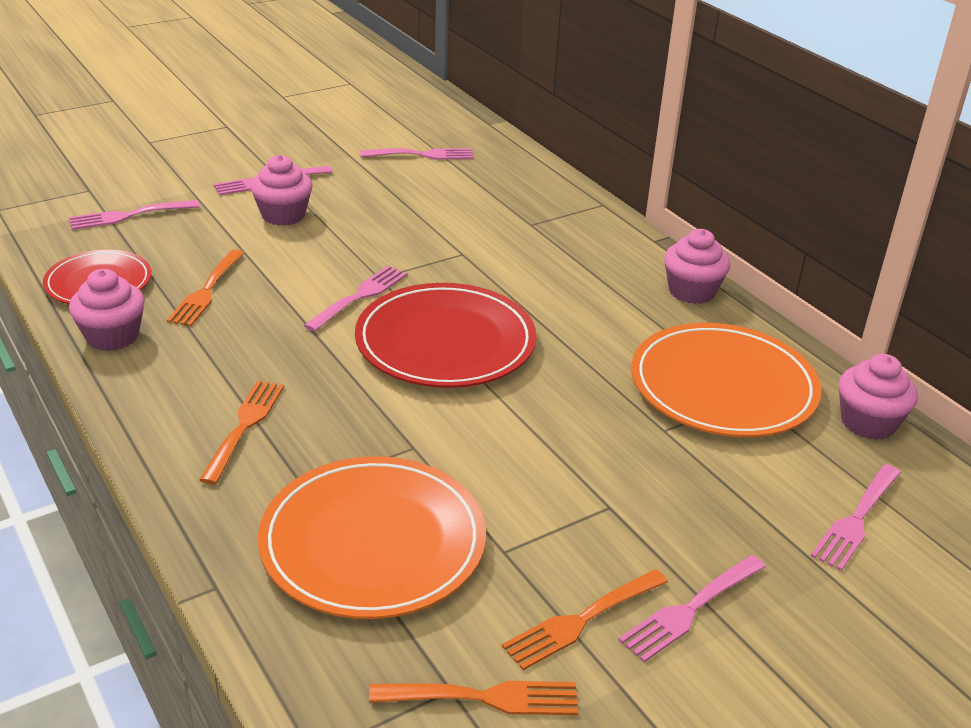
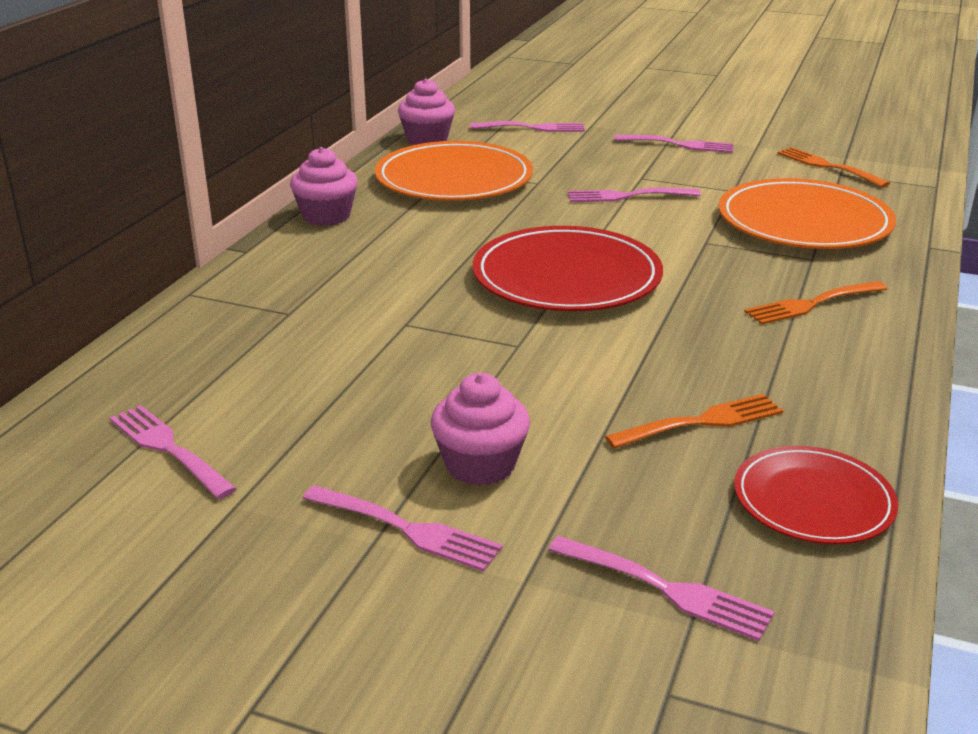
camera: 125 degrees left, 5 degrees down
(112, 336) = (855, 427): pink cupcake -> none
(360, 296) = (566, 339): pink fork -> pink fork (627, 196)
(581, 620) = (738, 162): orange fork -> none

